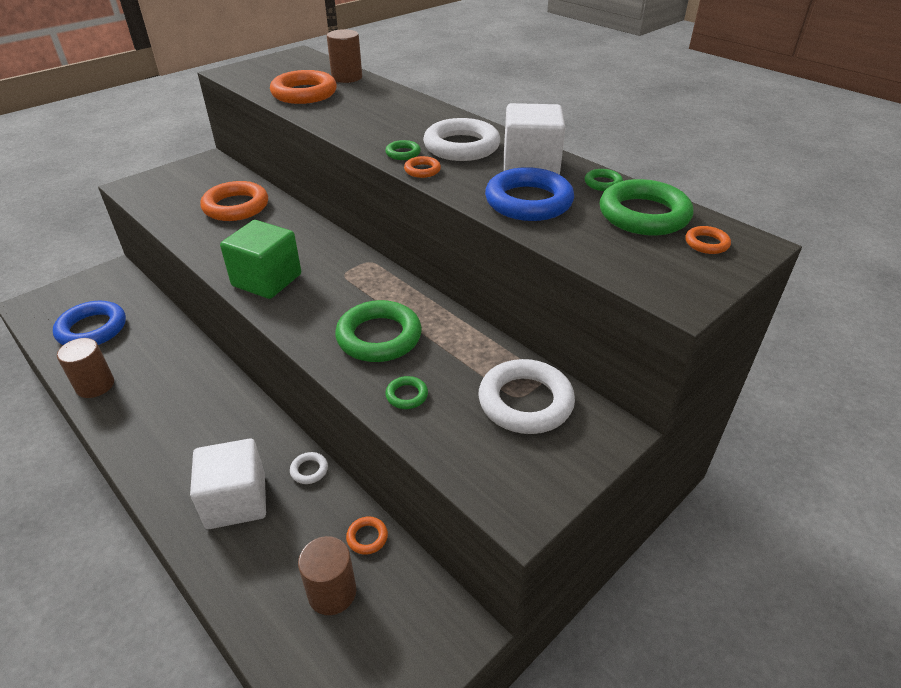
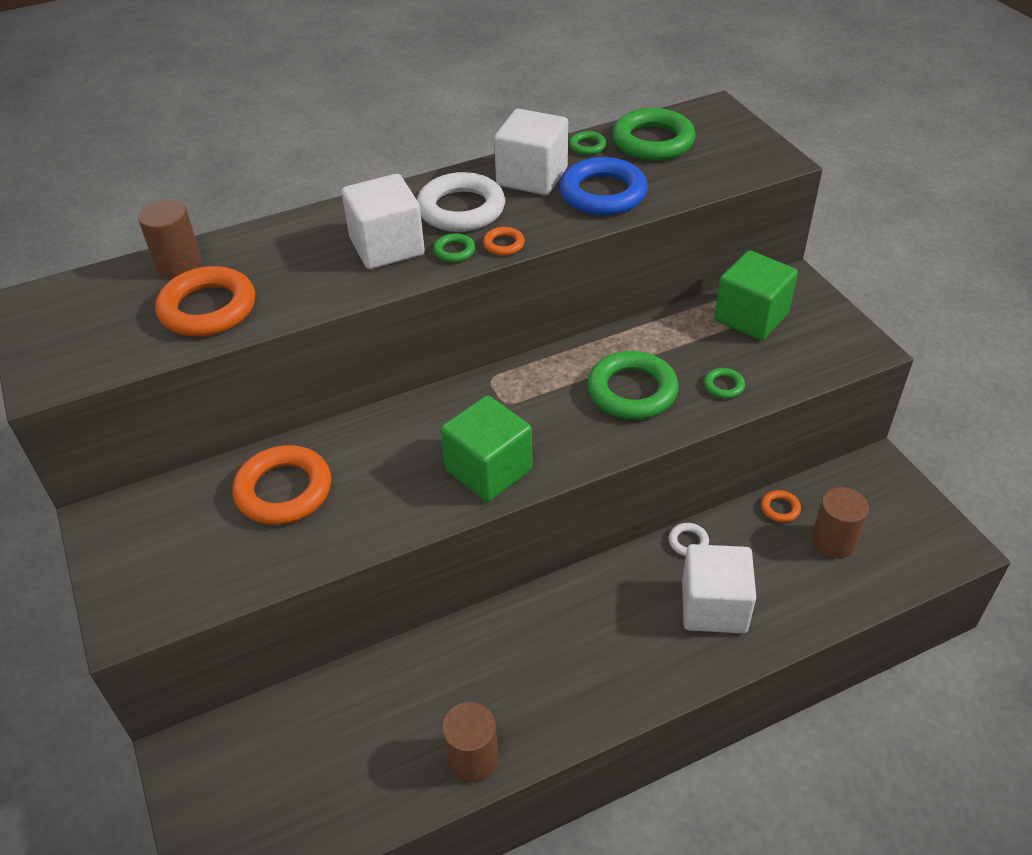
camera: 70 degrees left, 5 degrees up
(92, 329) = (335, 773): blue ring -> none
(396, 130) = (387, 247): none -> white cube
(525, 402) = (751, 317): white ring -> green cube
(706, 243) = (708, 127): orange ring -> none

